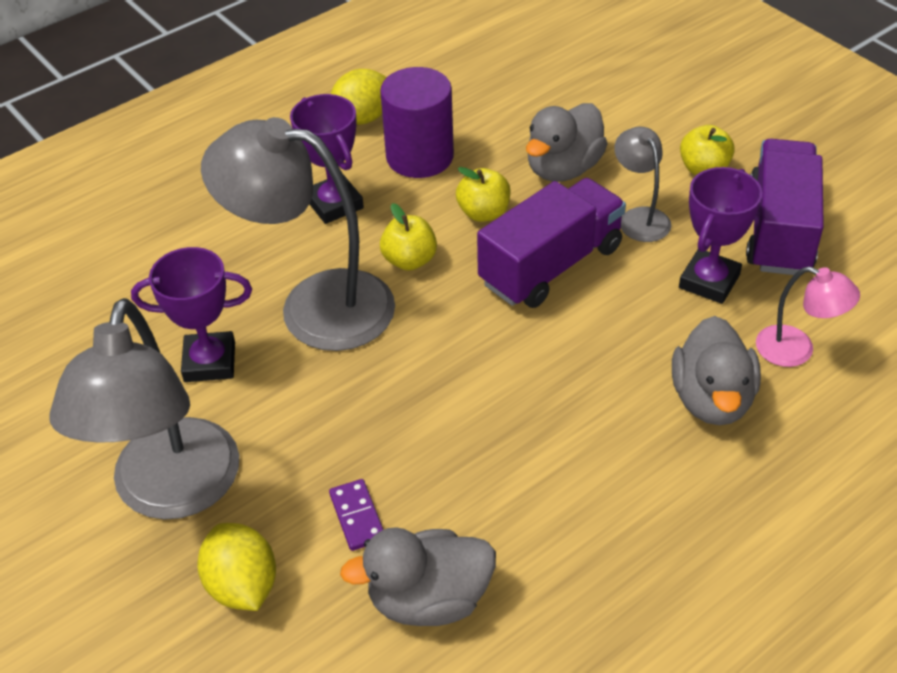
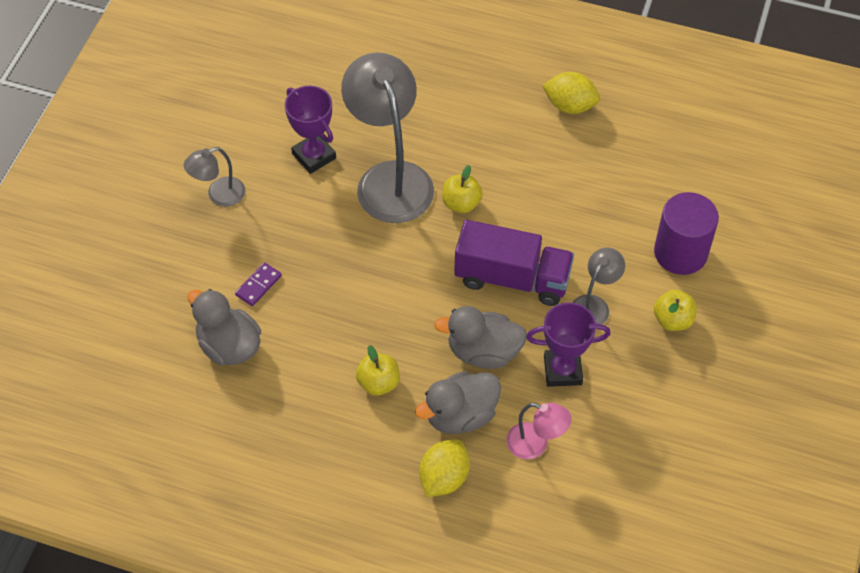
camera: 55 degrees right, 10 degrees up
(171, 492) = (219, 195): grey lamp -> grey lamp, size x0.48
(242, 585) = (185, 261): yellow lemon -> yellow lemon (444, 478)
(334, 204) = (480, 138): purple trophy -> none
(419, 157) = (557, 157): purple cylinder -> purple cylinder (680, 253)
(483, 213) = (532, 219): yellow apple -> yellow apple (378, 383)
(563, 168) = (609, 240): grey duck -> grey duck (483, 352)
(779, 230) = (644, 390): purple truck -> none
(796, 350) = (535, 444): pink lamp -> pink lamp turned 60 degrees counterclockwise

